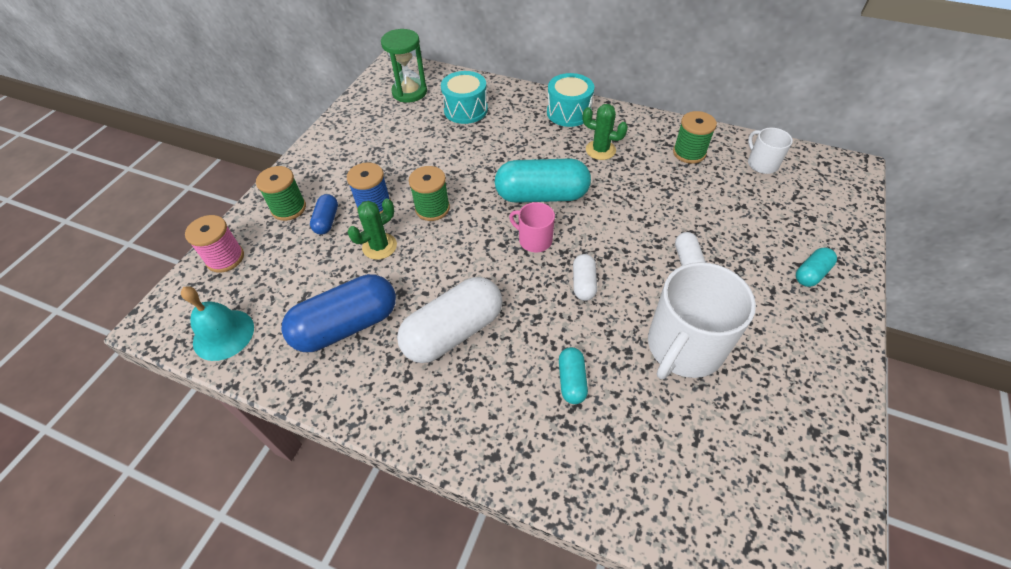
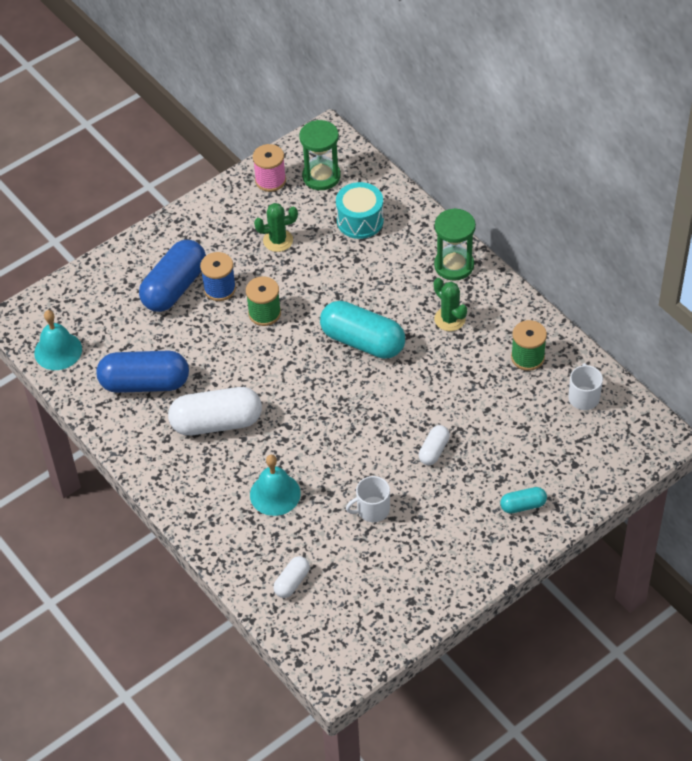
camera: 30 degrees right, 0 degrees up
(225, 258) = (83, 287): pink spool -> pink spool (270, 180)
(289, 208) = (151, 262): green spool -> none
(327, 221) = (175, 287): blue capsule -> blue capsule, size x2.04
(379, 246) = (203, 329): green cactus -> green cactus (278, 240)
(534, 240) = (327, 378): pink mug -> none
(568, 112) = (454, 265): turquoise drum -> green hourglass
(572, 381) = (275, 494): turquoise capsule -> turquoise bell
(583, 283) = (337, 431): white capsule -> white capsule (292, 582)
(684, 347) = (372, 510): white mug -> white mug, size x0.51

